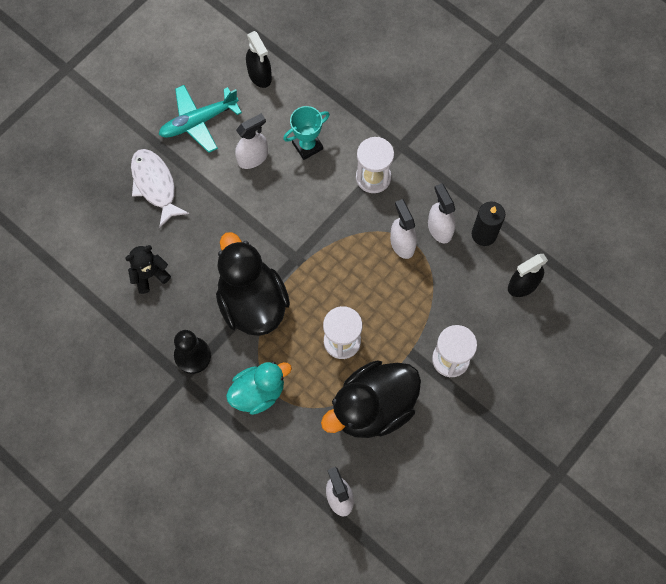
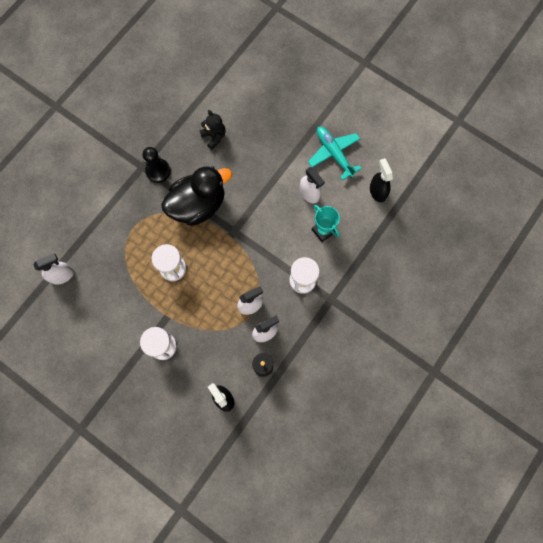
camera: 85 degrees right, 5 degrees up
(155, 185) = (281, 131): white fish -> none
(258, 392) = (134, 216): turquoise duck -> none
(260, 75) = (377, 191): black spray bottle -> black spray bottle turned 105 degrees clockwise
(373, 407) = (125, 293): black duck -> none

